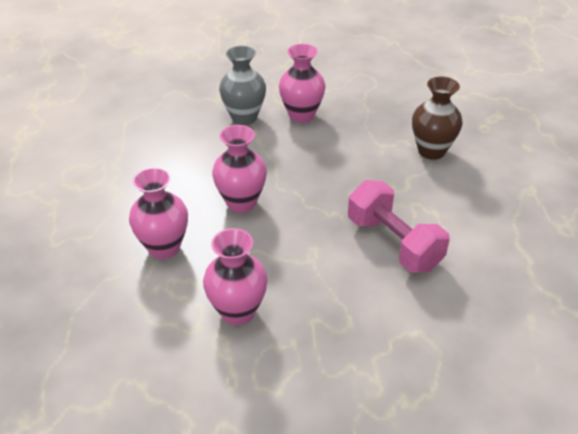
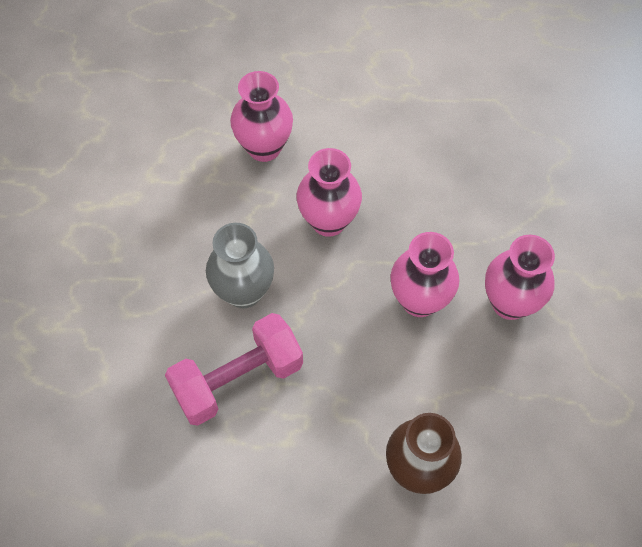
camera: 95 degrees right, 20 degrees up
(238, 311) = (164, 212): pink vase -> pink vase (419, 300)
(244, 117) = (504, 231): grey vase -> grey vase (244, 292)

